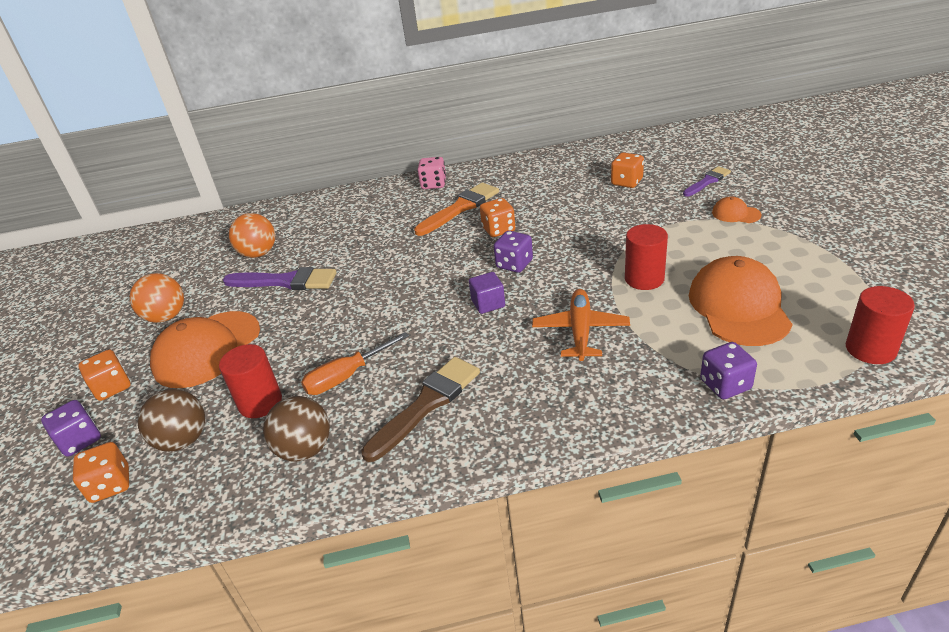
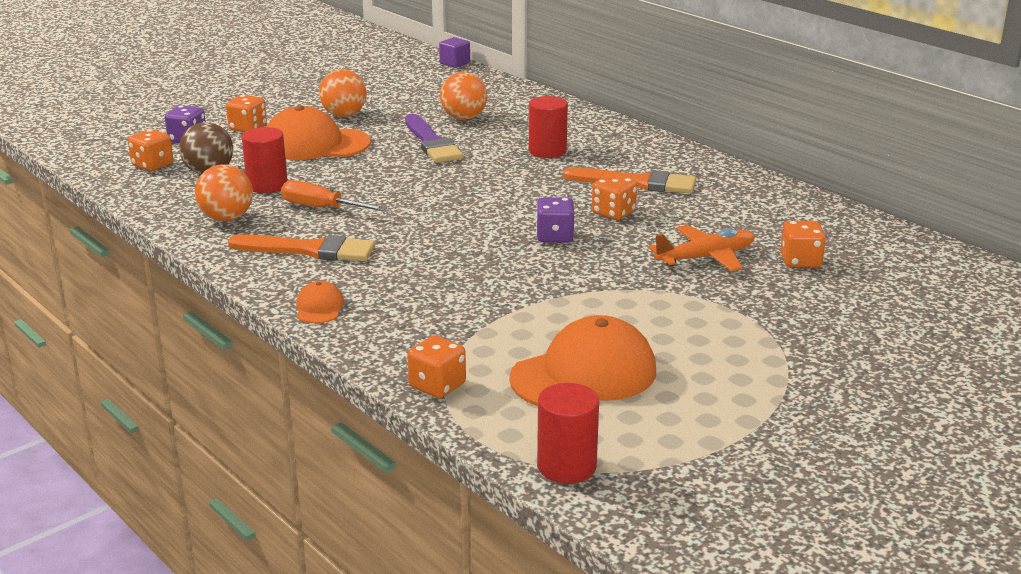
camera: 55 degrees right, 10 degrees down
(305, 449) = (226, 218): brown ball -> orange ball
(426, 404) = (309, 250): brown brush -> orange brush
(433, 184) = (672, 157): pink dice -> none
(488, 303) = (474, 240): purple cube -> purple cube (455, 63)
(580, 331) = (467, 295): orange plane -> orange plane (705, 258)
(644, 279) = (591, 311): red cylinder -> red cylinder (547, 151)
(707, 181) = (863, 313): purple brush -> none
(725, 385) = (437, 386): purple dice -> orange dice
(735, 214) = (795, 344): orange cap -> orange cap (319, 307)

